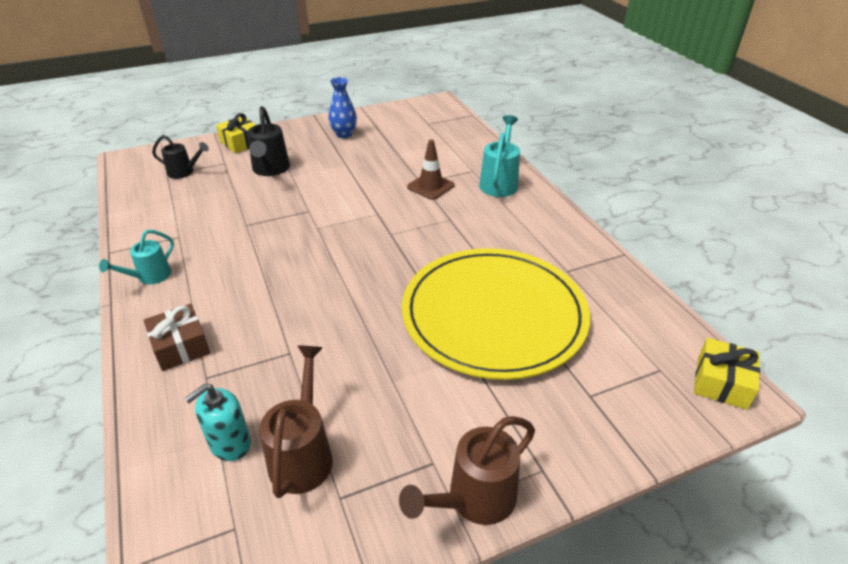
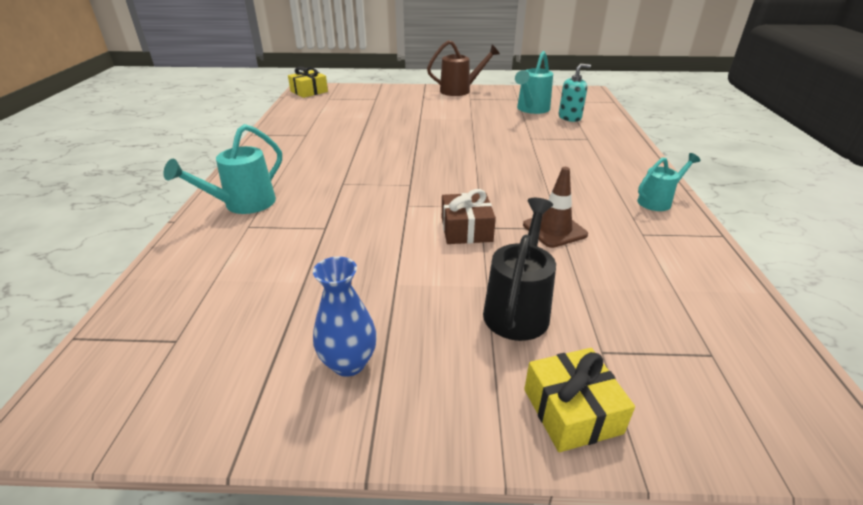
camera: 155 degrees left, 5 degrees down
(181, 346) = (609, 154): brown gift -> brown gift (466, 229)
(184, 172) = (677, 349): black watering can -> none
(303, 454) = (531, 109): brown watering can -> turquoise watering can
(430, 186) = (320, 219): brown traffic cone -> brown traffic cone (554, 230)
(493, 315) = (385, 127): yellow plate -> none

